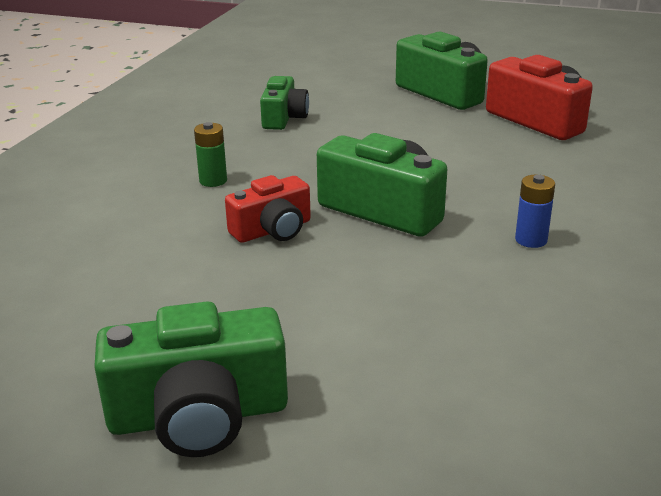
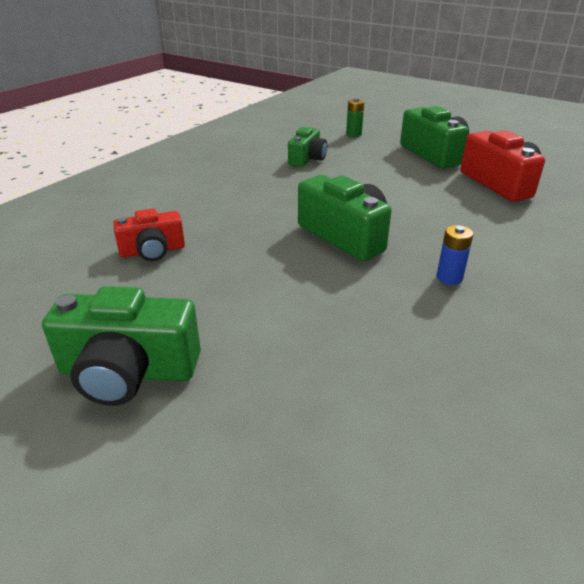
camera: 15 degrees right, 5 degrees up
(213, 181) = (234, 197): green battery -> green battery (353, 134)
(273, 230) = (256, 239): red camera -> red camera (152, 251)

